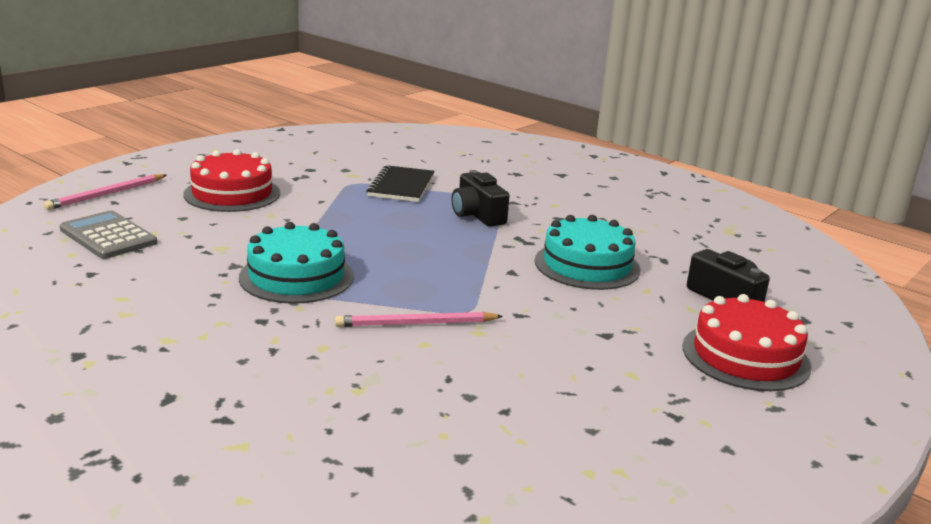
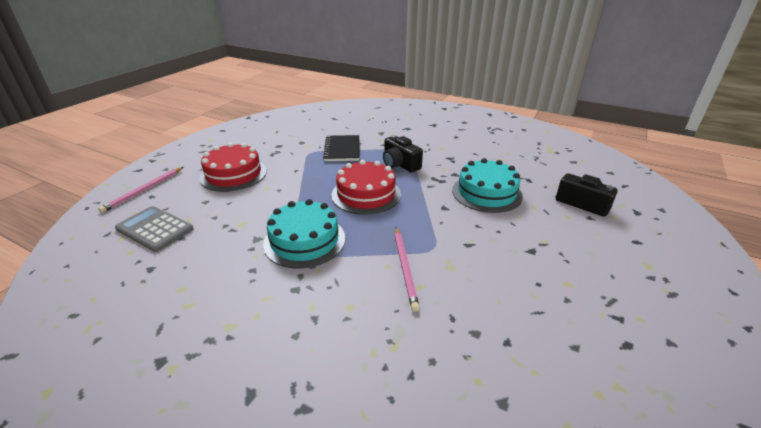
camera: 10 degrees left, 10 degrees up
(415, 324) = (405, 268): pink pencil -> pink pencil turned 75 degrees counterclockwise
(745, 356) = (625, 251): red cake -> red cake (366, 194)

